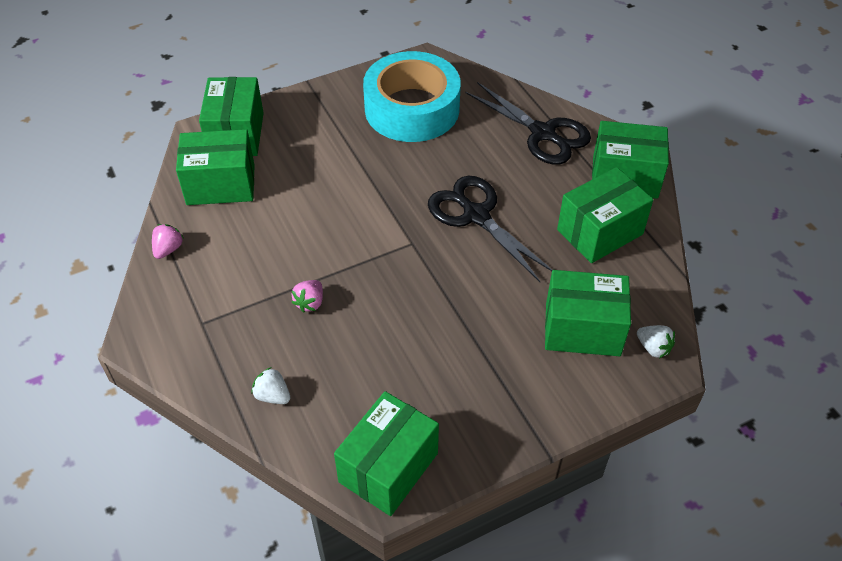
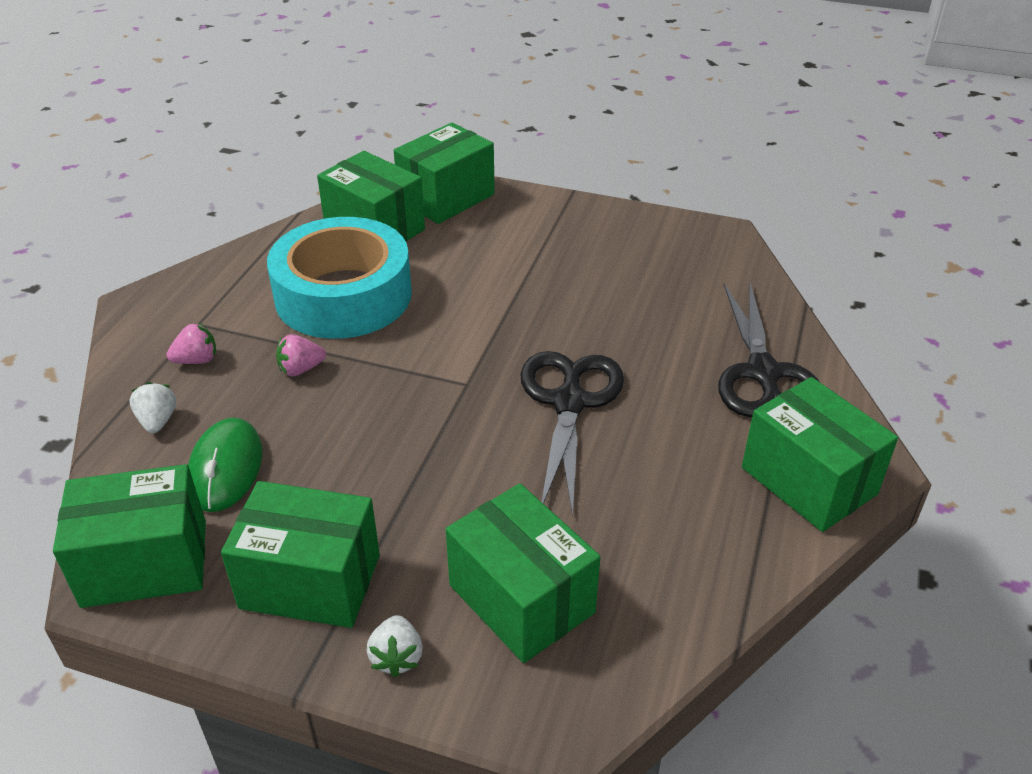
camera: 45 degrees right, 10 degrees down
(168, 249) = (261, 251): pink strawberry -> pink strawberry (197, 360)
(353, 387) = (225, 468): none -> green mouse
(412, 109) = (643, 268): turquoise tape -> turquoise tape (343, 295)
(599, 232) = (691, 515): green box -> green box (310, 581)
(653, 348) = (577, 689): white strawberry -> white strawberry (397, 657)

